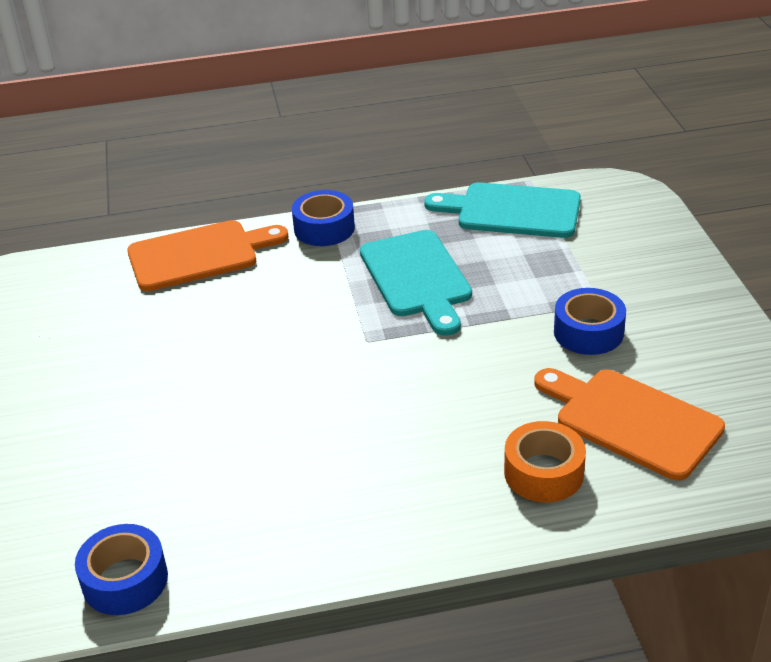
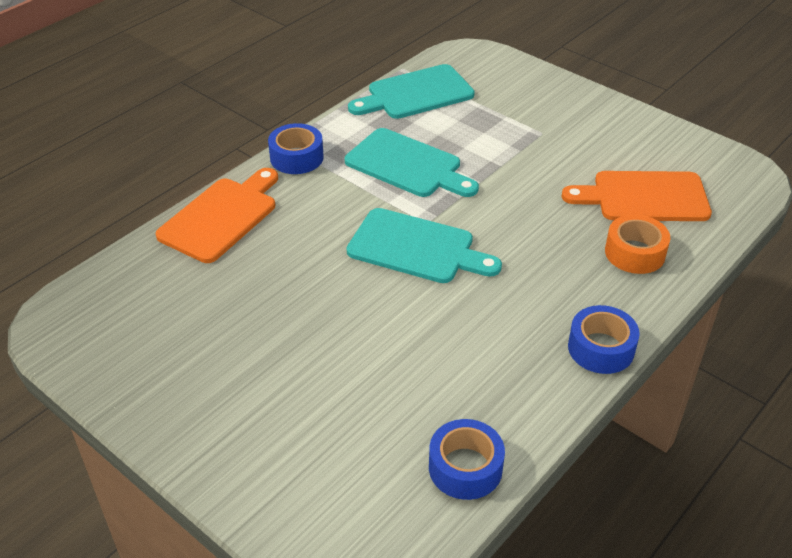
camera: 40 degrees left, 5 degrees up
(329, 360) = (416, 248): none -> turquoise cutting board
(588, 332) = (557, 154): blue tape -> blue tape (601, 348)

